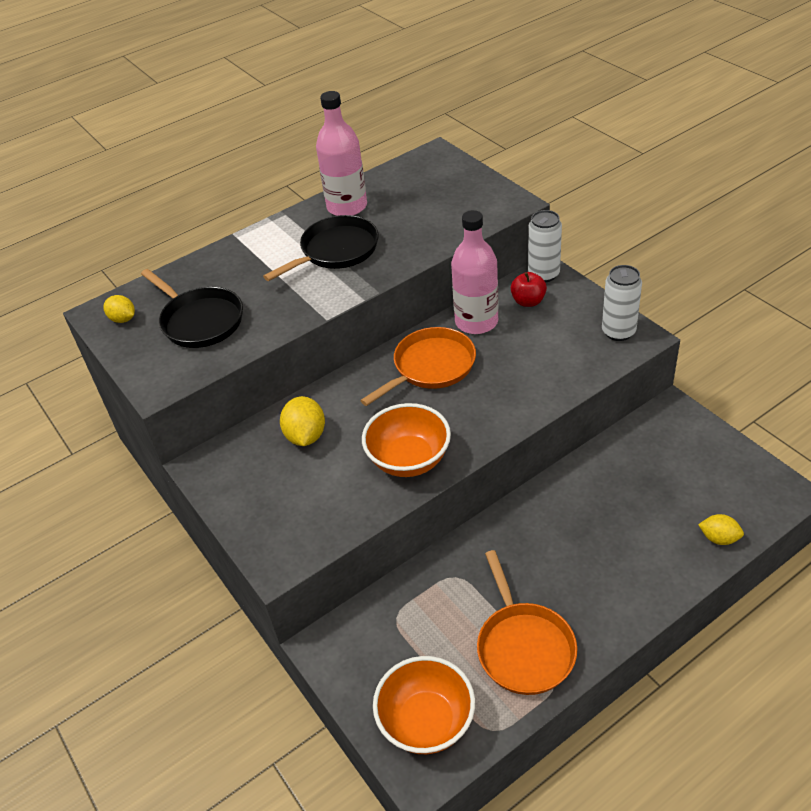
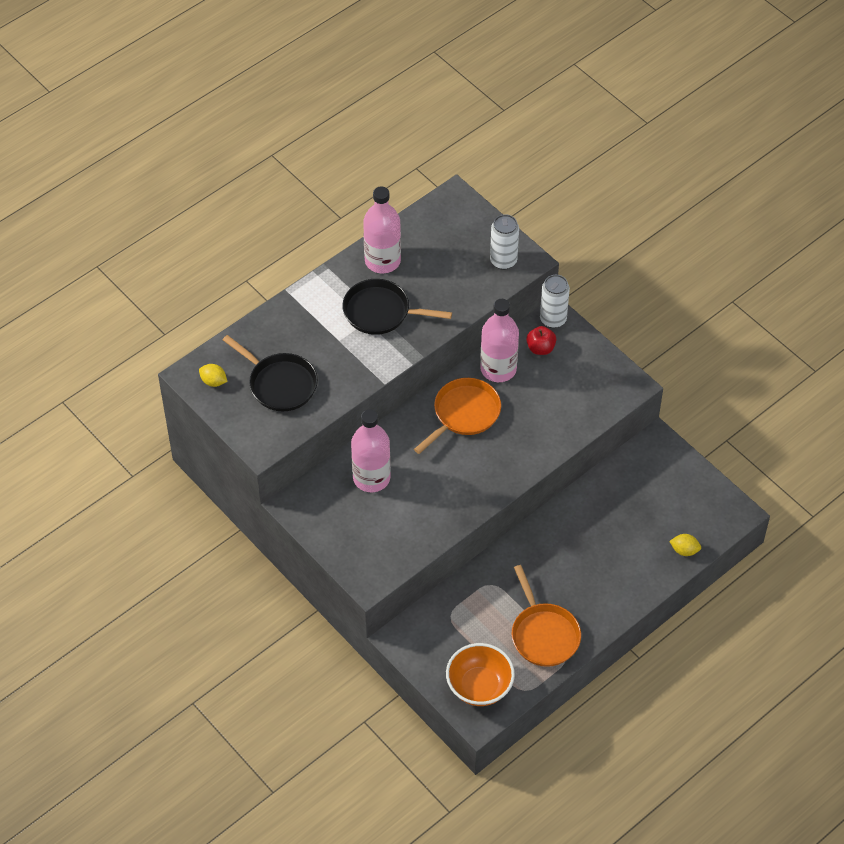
camera: 10 degrees left, 10 degrees up
(306, 436) = (371, 478): yellow lemon -> pink bottle
(336, 251) = (381, 312): black pan -> black pan turned 120 degrees counterclockwise
(409, 460) = (455, 498): orange bowl -> none
(618, 332) = (614, 380): white can -> white can (503, 261)

